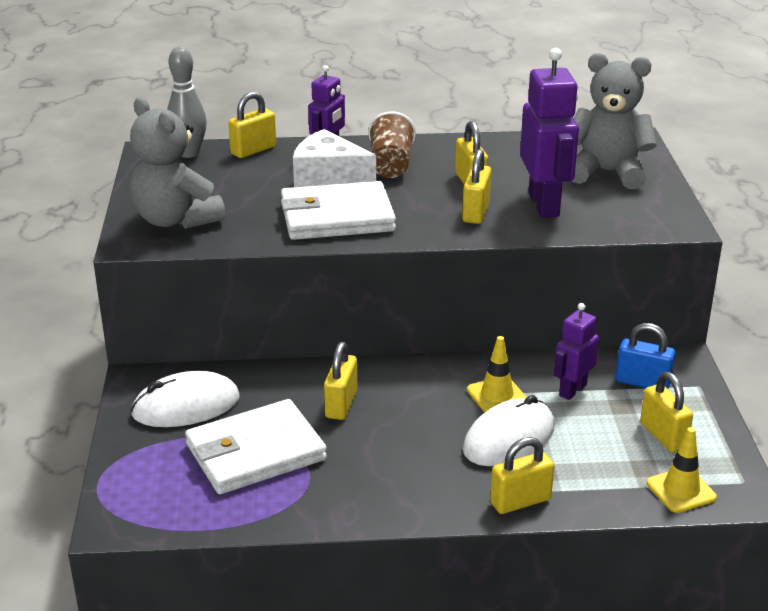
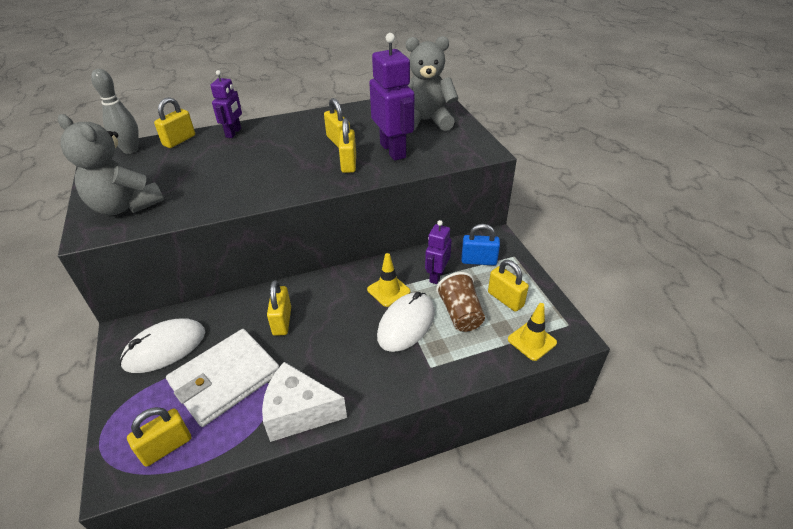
camera: 15 degrees left, 10 degrees up
(328, 181) = (238, 156): white cheese -> white cheese (299, 412)
(337, 217) = (250, 183): white wallet -> none
(390, 165) = (280, 137): brown cup -> brown cup (460, 314)
(520, 501) = (429, 377): yellow padlock -> yellow padlock (166, 447)

